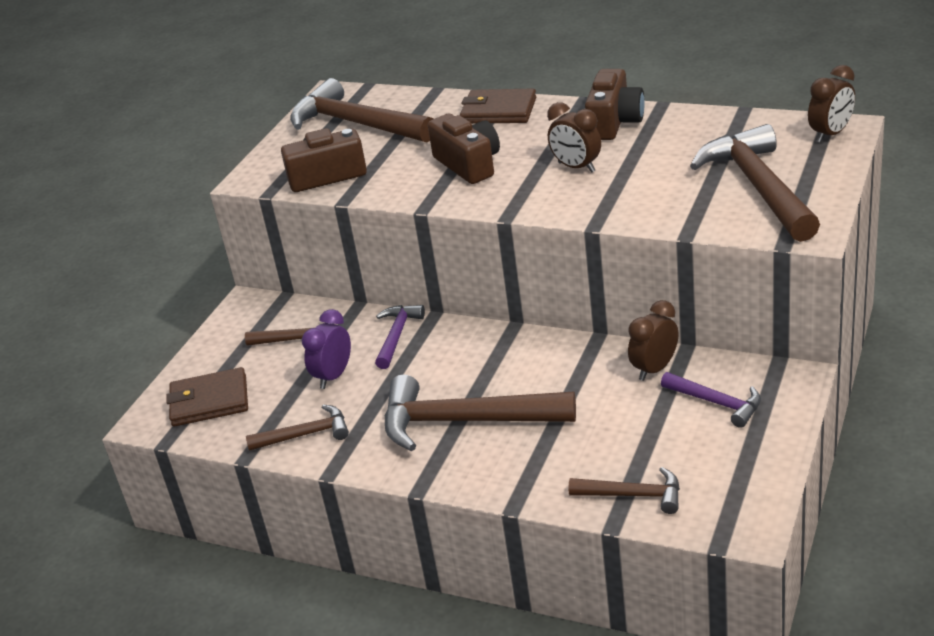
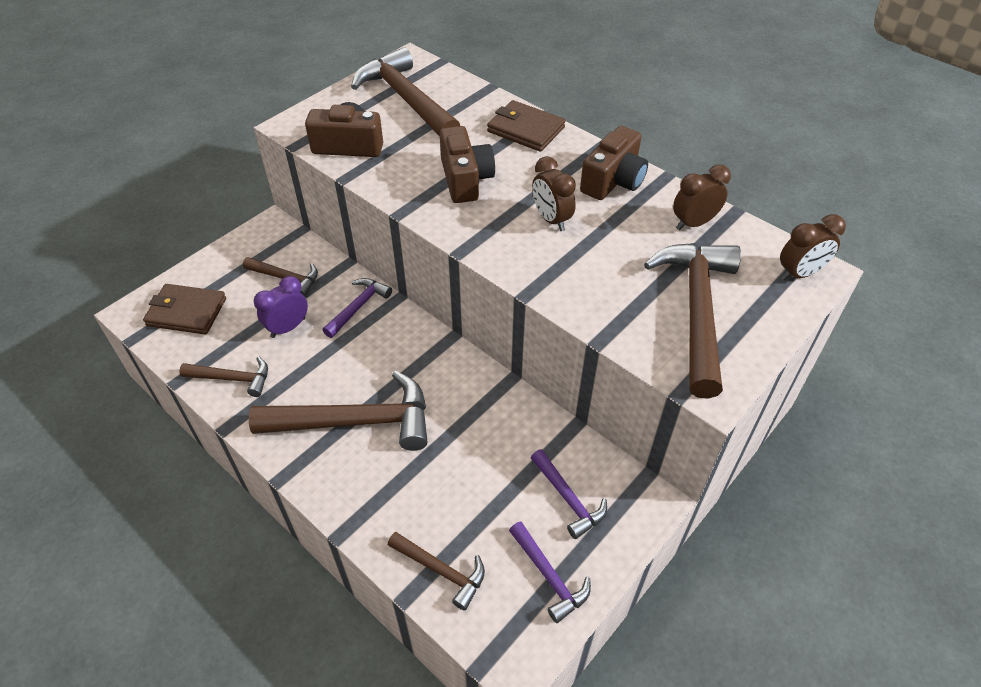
camera: 15 degrees right, 15 degrees up
(464, 421) = (356, 422): brown hammer -> brown hammer turned 150 degrees clockwise
(654, 369) = (537, 436): brown clock -> brown clock (694, 223)
(738, 462) = (549, 577): none -> purple hammer

